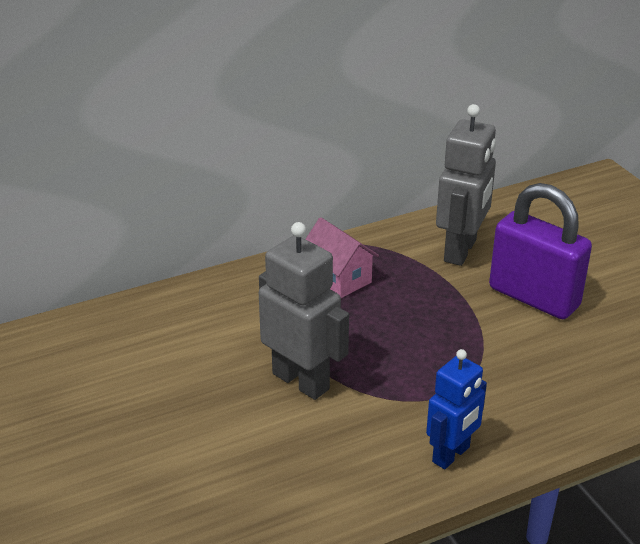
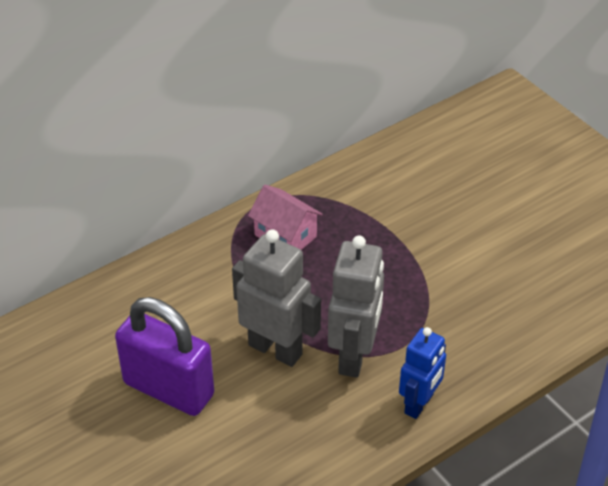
camera: 10 degrees left, 10 degrees up
(461, 251) = (391, 191): grey robot -> grey robot (354, 356)
(534, 297) = (464, 234): purple padlock -> purple padlock (169, 389)

